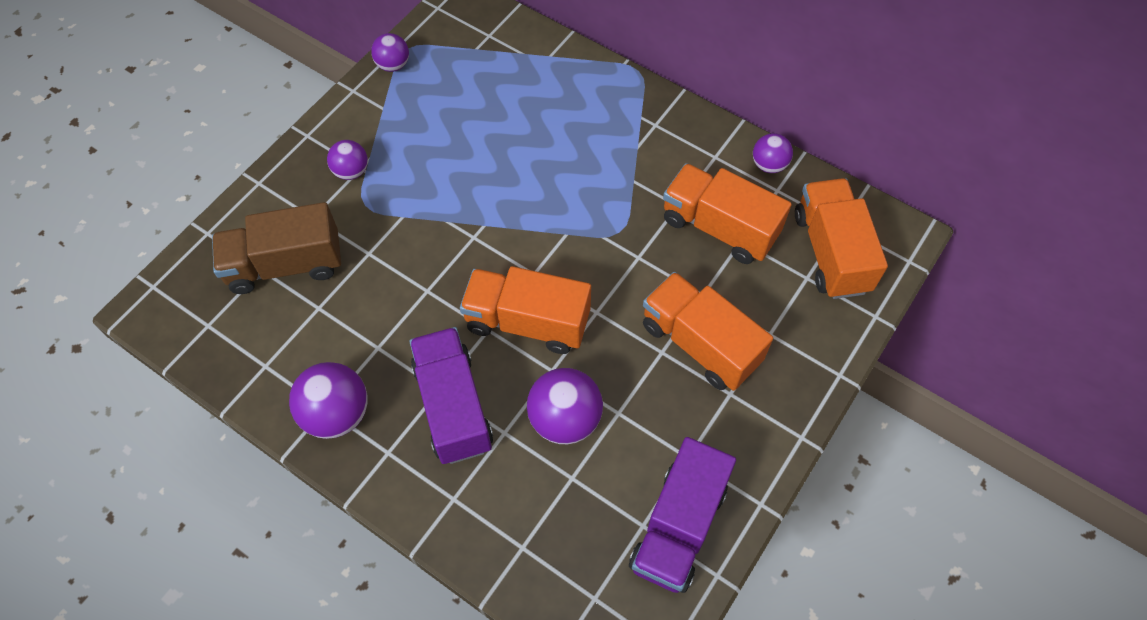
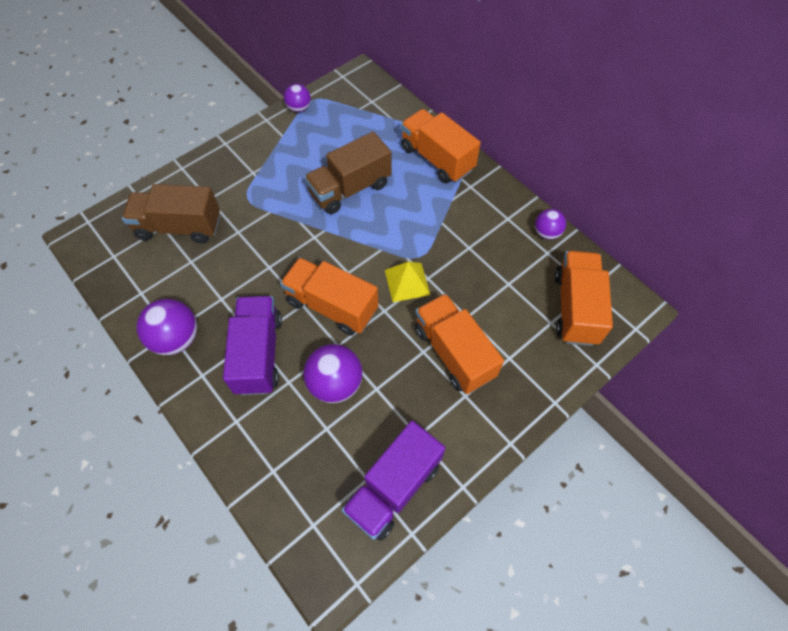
camera: 15 degrees right, 0 degrees up
(351, 171) = (246, 173): purple ball -> none
(499, 162) = (350, 189): none -> brown truck
(613, 268) = (407, 282): none -> yellow pyramid
(719, 227) = (495, 270): orange truck -> orange truck (437, 159)

